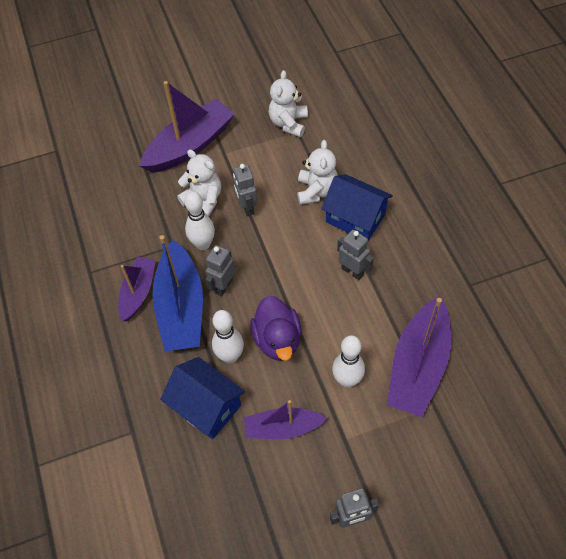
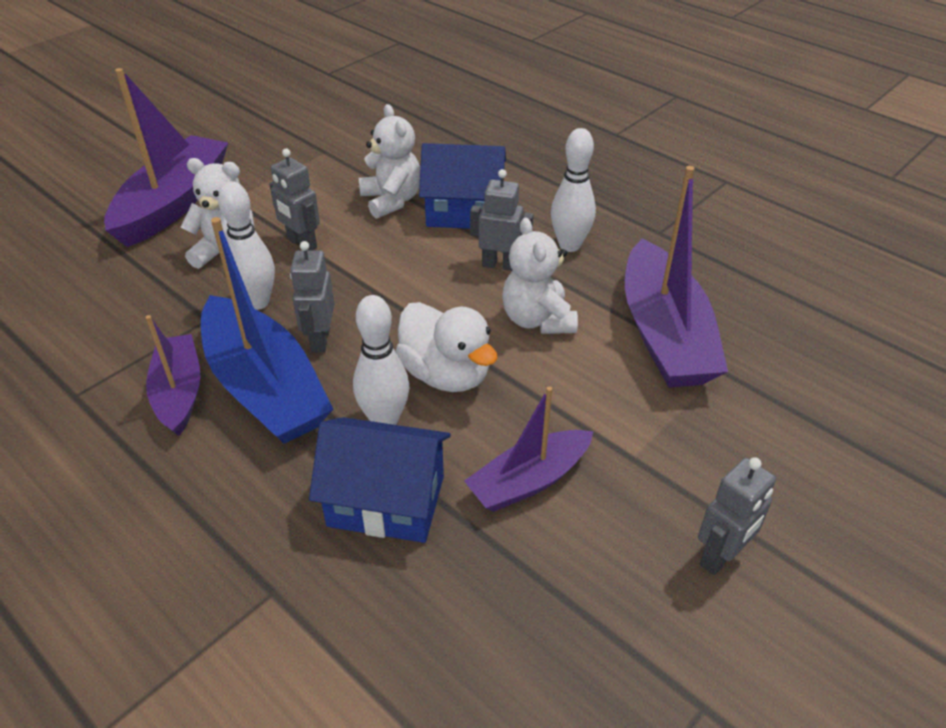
camera: 30 degrees left, 15 degrees down
(277, 340) = (446, 374): purple duck -> white duck
(288, 123) = (308, 147): white teddy bear -> white teddy bear (537, 320)
(347, 380) = (582, 385): white bowling pin -> white bowling pin (569, 245)

